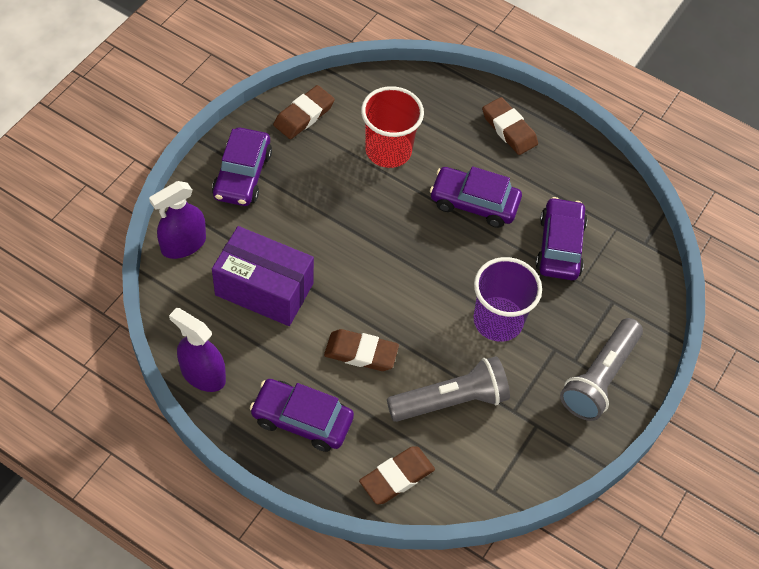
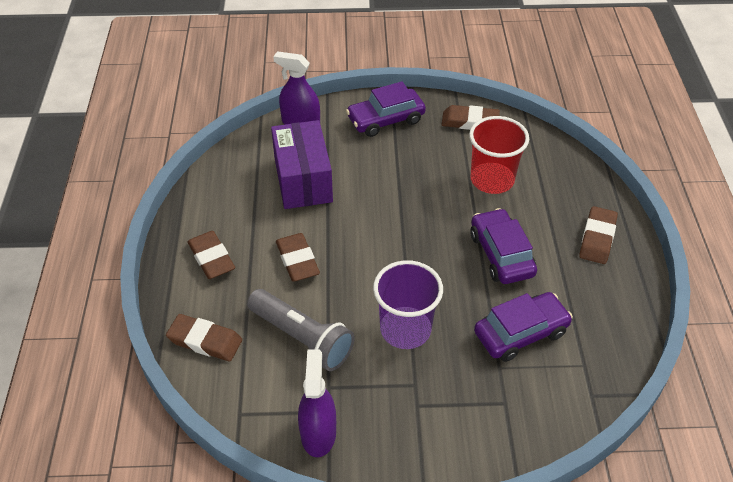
camera: 60 degrees right, 10 degrees down
(203, 374) = (206, 187): purple spray bottle -> purple spray bottle (318, 433)
(302, 420) = (211, 258): purple car -> brown eraser
(599, 377) = (416, 434): grey flashlight -> none

